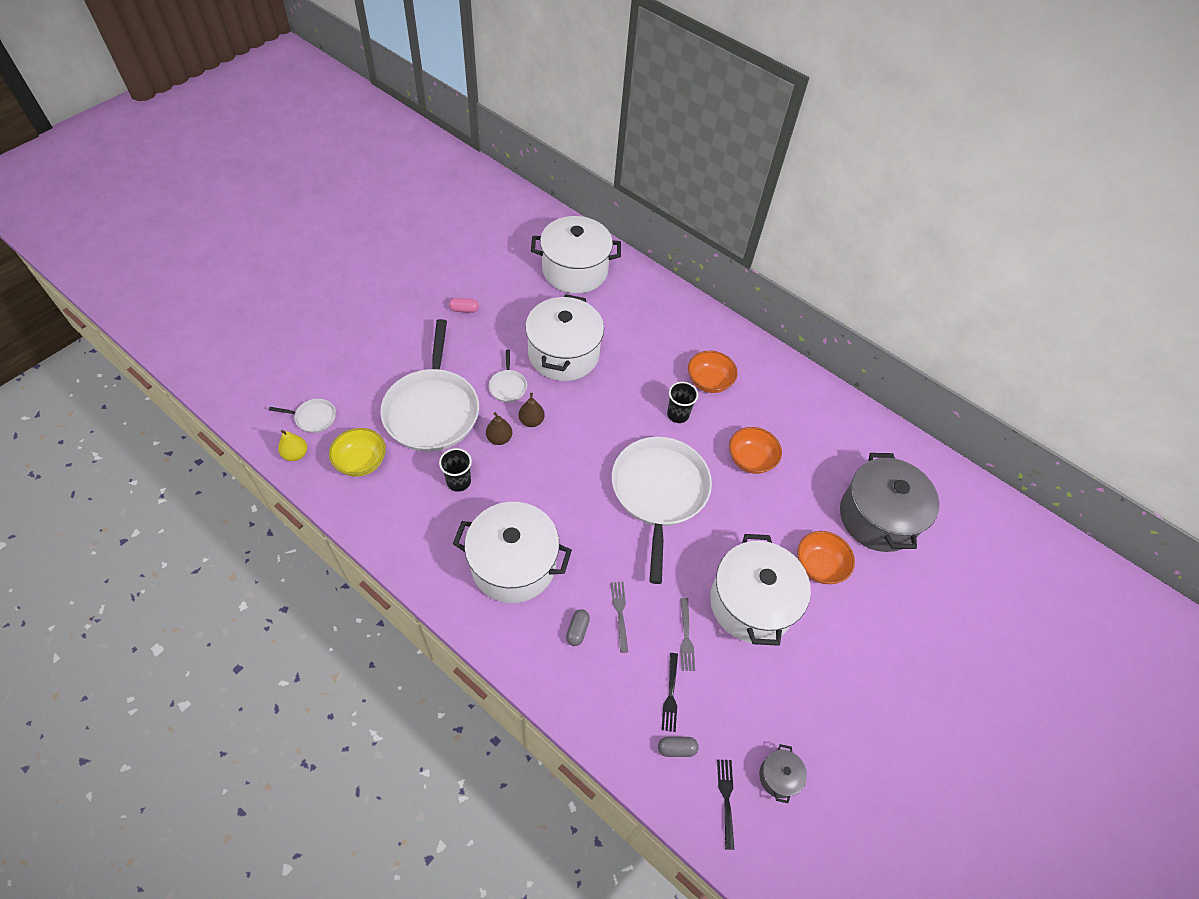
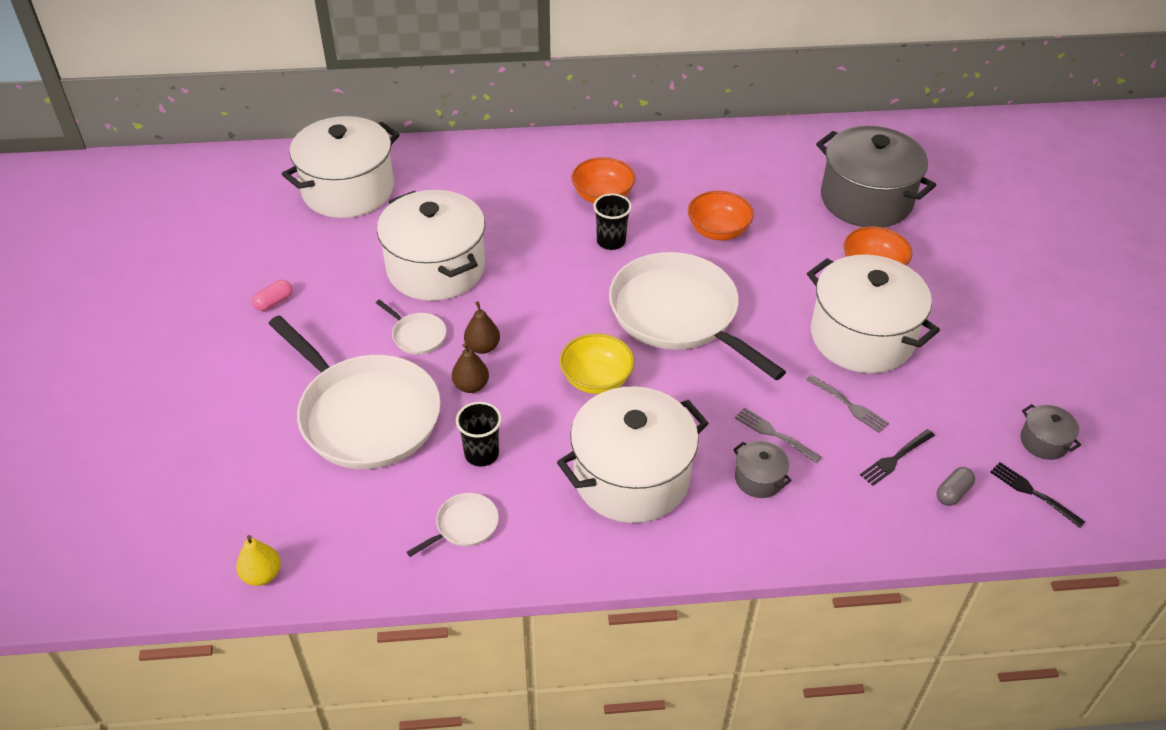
camera: 40 degrees left, 10 degrees down
(313, 418) = (234, 525): white pan -> white pan (464, 525)
(361, 462) = (351, 520): yellow bowl -> yellow bowl (596, 379)
(577, 630) = (759, 479): grey capsule -> grey pot
(670, 695) = (895, 458): black fork -> black fork turned 90 degrees clockwise

